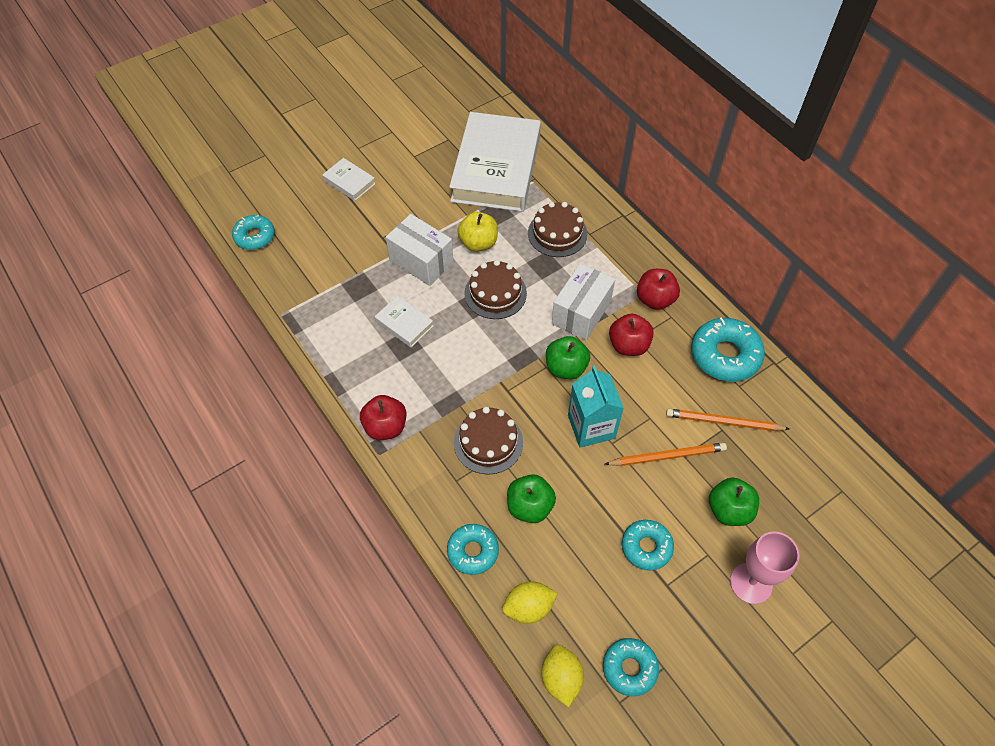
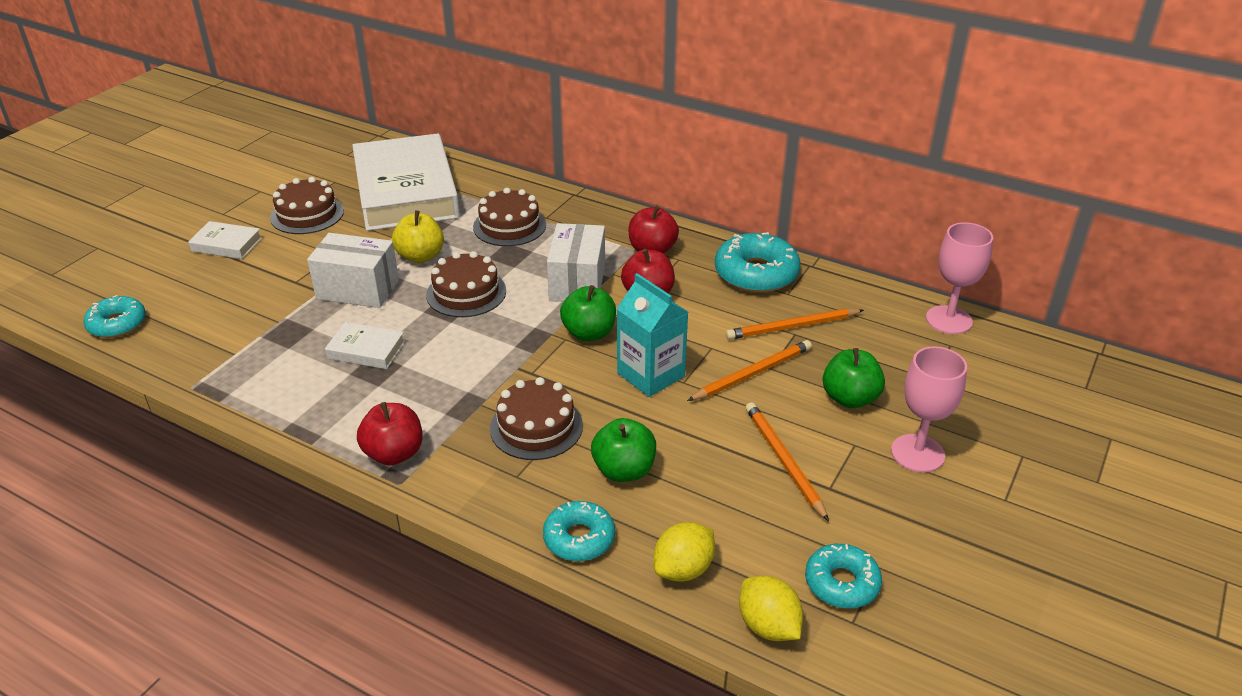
camera: 25 degrees left, 20 degrees down
(415, 169) = (307, 214): none -> brown cake
(646, 547) = (783, 461): turquoise donut -> orange pencil
(857, 465) = (949, 320): none -> pink goblet

